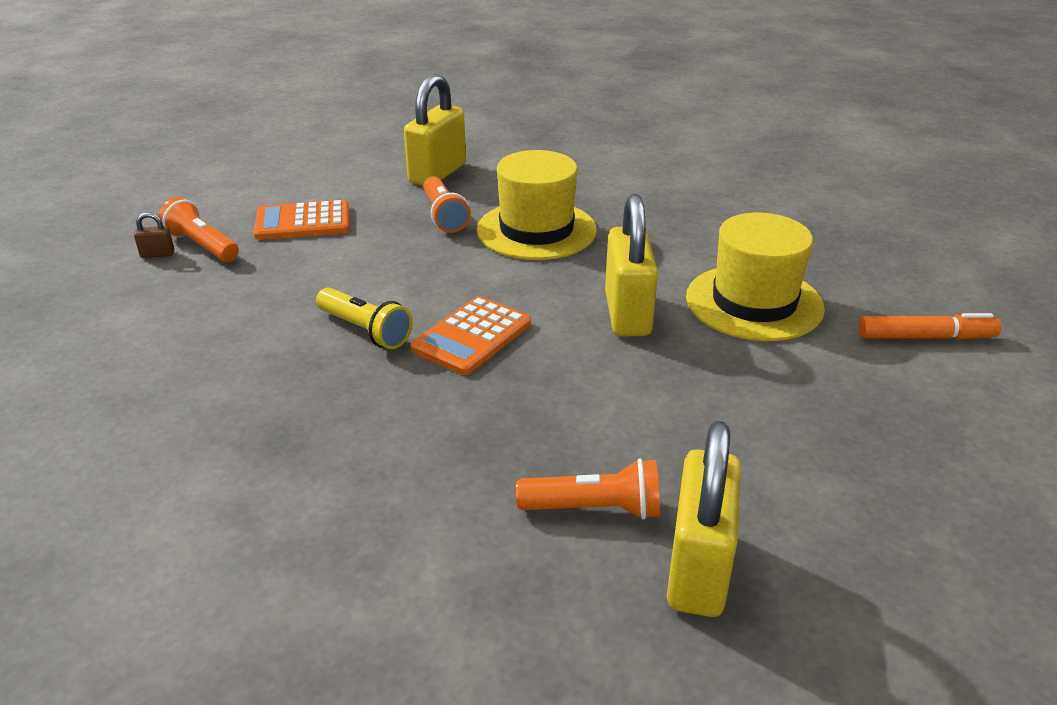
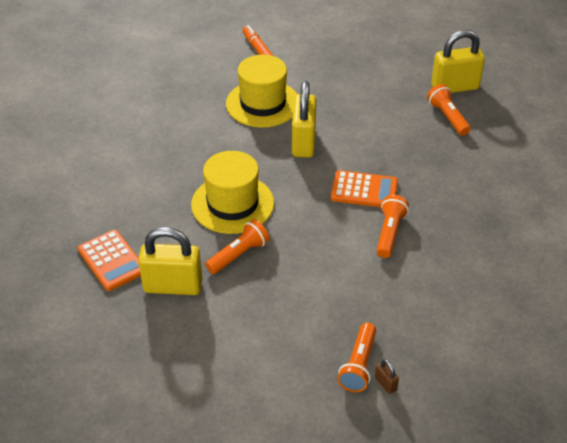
camera: 115 degrees left, 10 degrees up
(303, 222) = (292, 326): orange calculator -> orange calculator (112, 260)
(365, 330) = (389, 233): yellow flashlight -> orange flashlight
(627, 314) = (303, 142): yellow padlock -> yellow padlock turned 60 degrees counterclockwise

